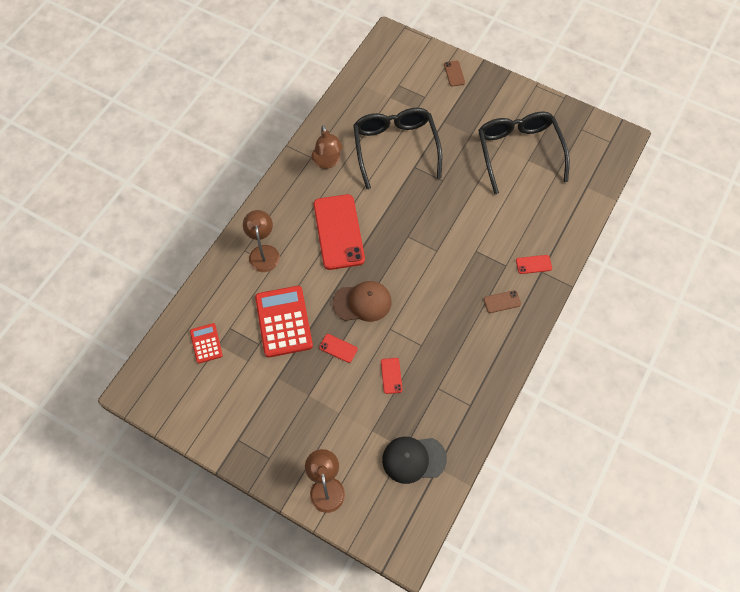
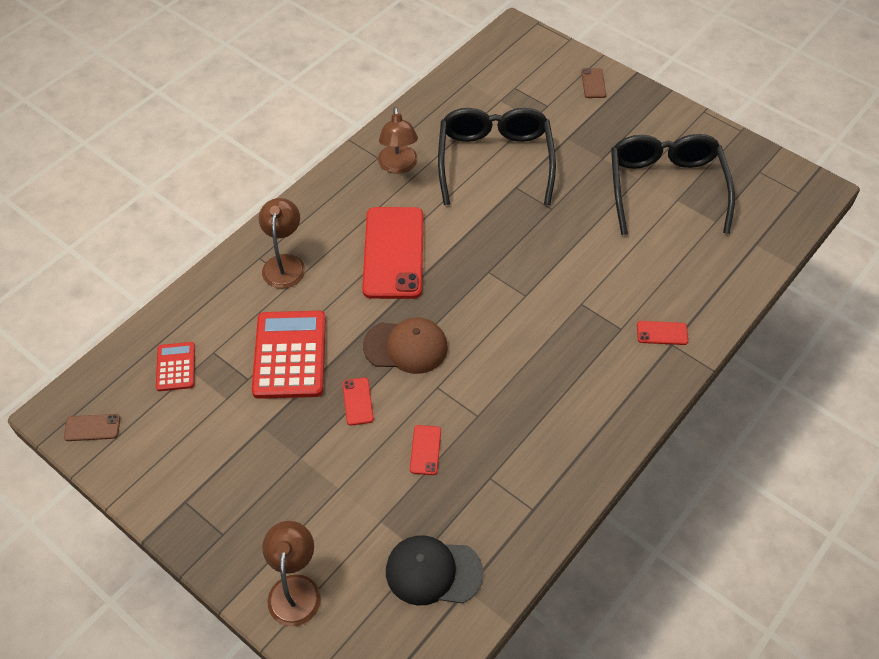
camera: 10 degrees right, 10 degrees down
(338, 348) = (358, 401): red phone -> red phone turned 45 degrees clockwise
(502, 302) = (607, 375): brown phone -> brown phone (92, 428)

